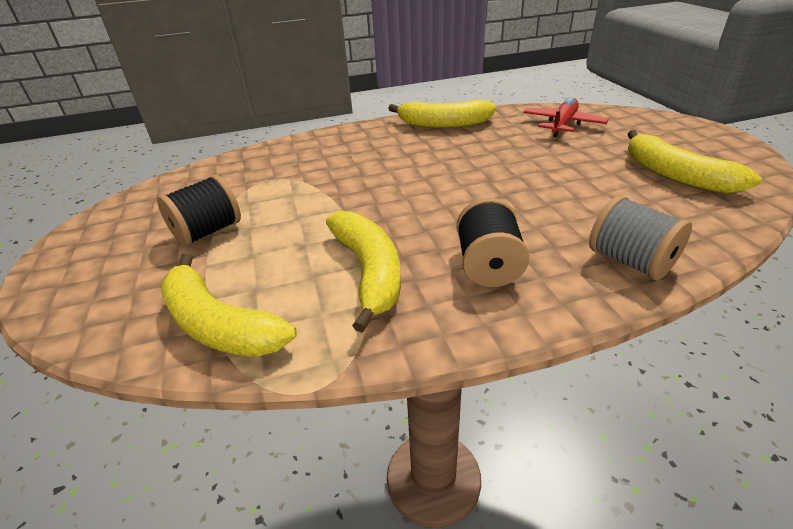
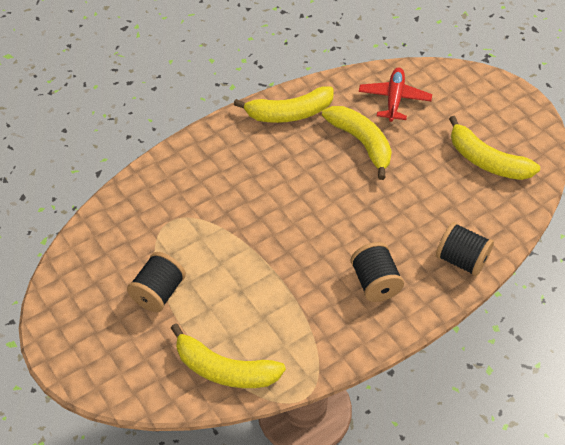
camera: 20 degrees left, 15 degrees up
(369, 272) = (299, 305): yellow banana -> yellow banana (361, 143)
(630, 261) = (461, 260): grey spool -> black spool

